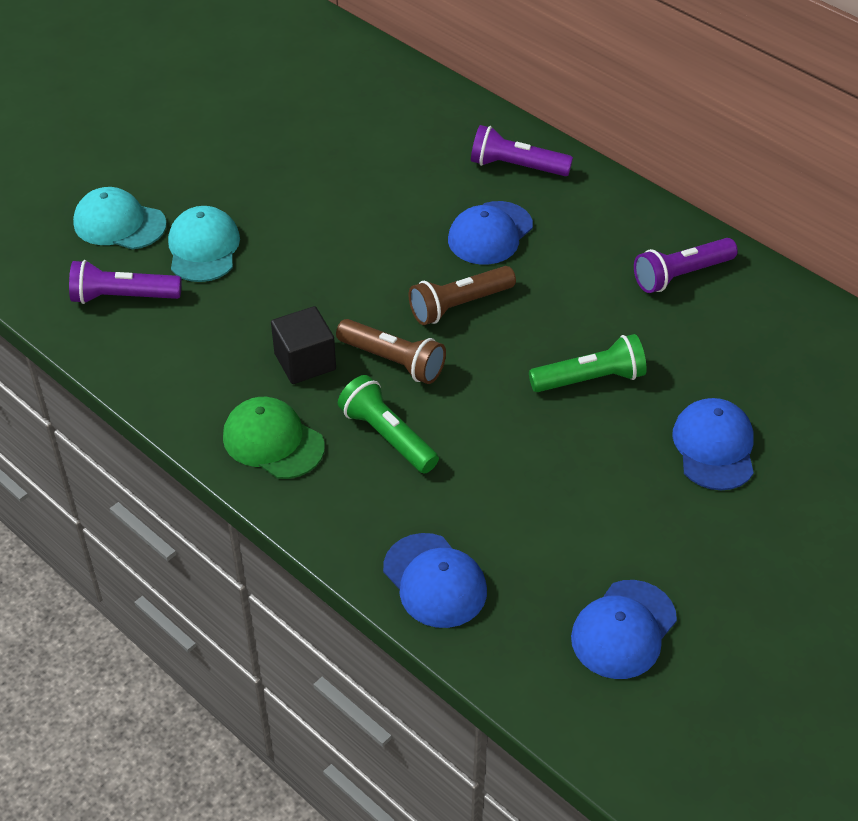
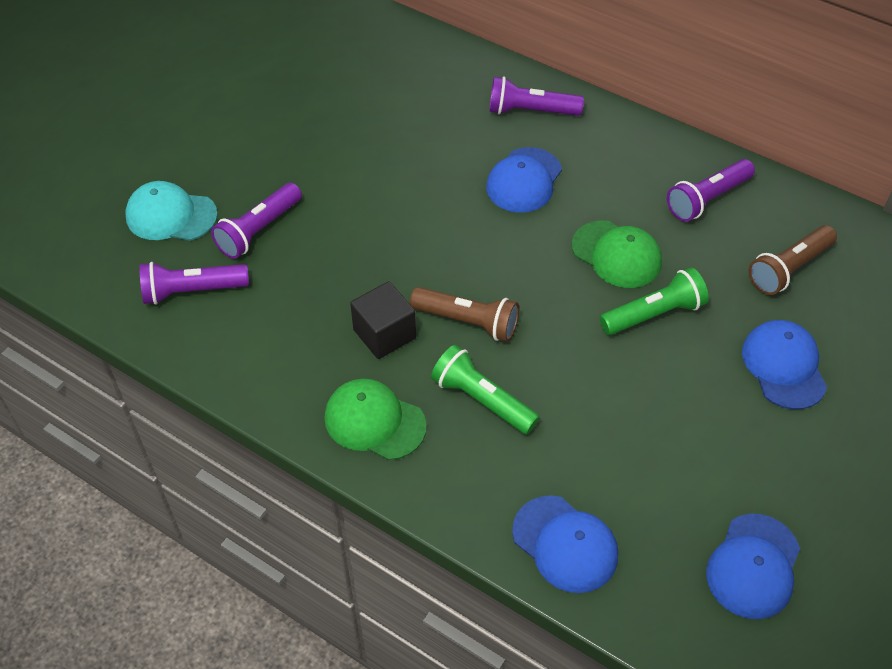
camera: 10 degrees left, 5 degrees up
(203, 248) = (258, 230): turquoise cap -> purple flashlight
(459, 305) = (514, 256): brown flashlight -> brown flashlight (788, 269)
(567, 317) = (616, 254): none -> green cap

